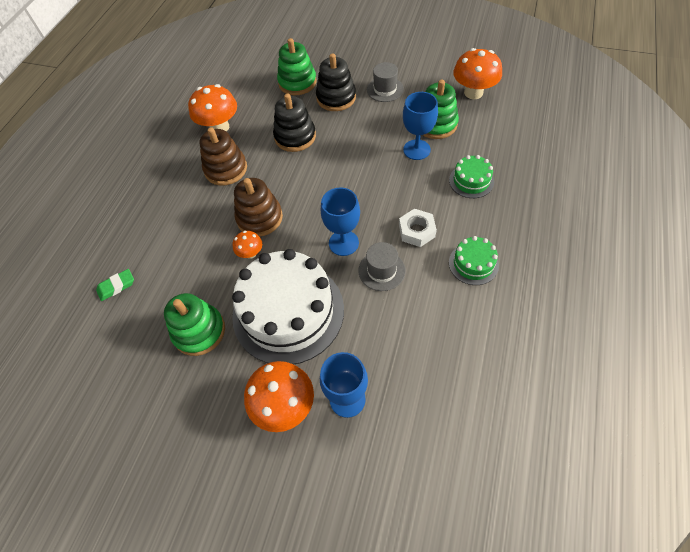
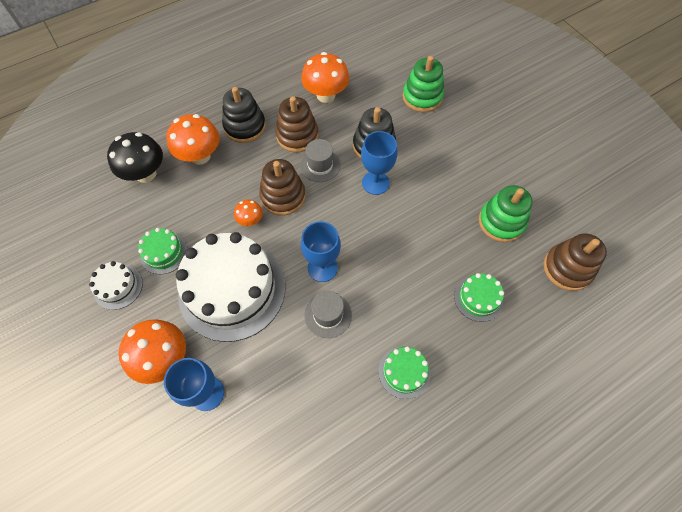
camera: 35 degrees right, 5 degrees up
(116, 286) = (146, 174): green eraser -> black mushroom
(184, 388) = (118, 287): none -> white cake
(199, 331) = (164, 253): green stacking toy -> green cake
(336, 98) = (440, 134): black stacking toy -> black stacking toy (245, 127)
(385, 89) = (489, 156): grey hat -> grey hat (320, 165)
(416, 150) = (460, 233): blue goblet -> blue goblet (375, 183)
(416, 231) = (387, 305): white nut -> none
(473, 92) = (567, 217): orange mushroom -> orange mushroom (200, 156)
(505, 122) = (567, 268): none -> brown stacking toy

